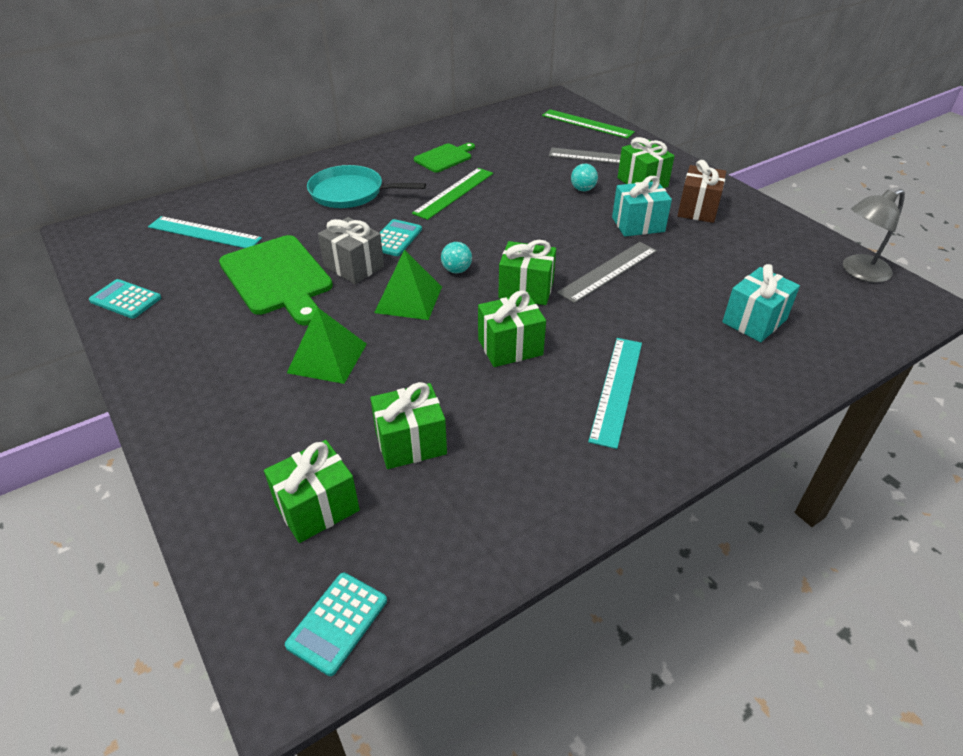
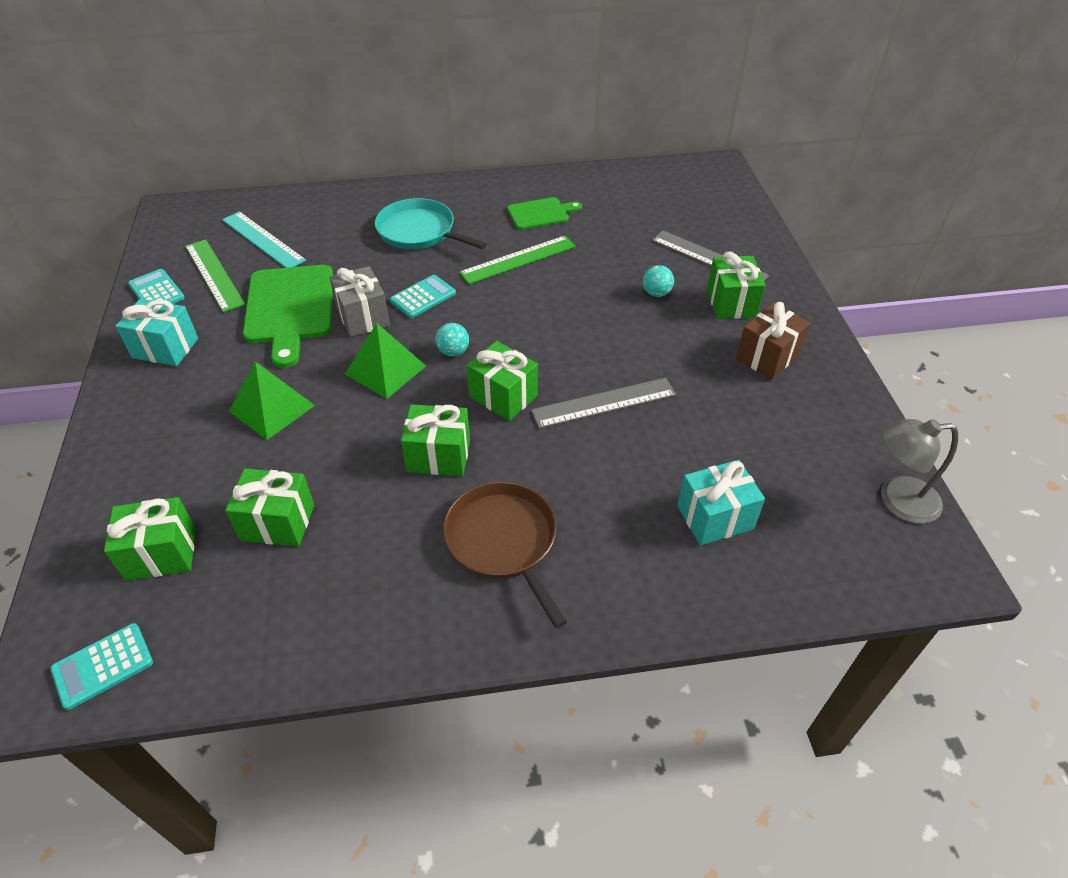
camera: 25 degrees right, 5 degrees up
(587, 124) = (728, 209): green ruler -> green ruler (214, 275)
(616, 389) = (503, 541): turquoise ruler -> brown pan
(638, 224) = (682, 355): turquoise gift -> turquoise gift (165, 348)

